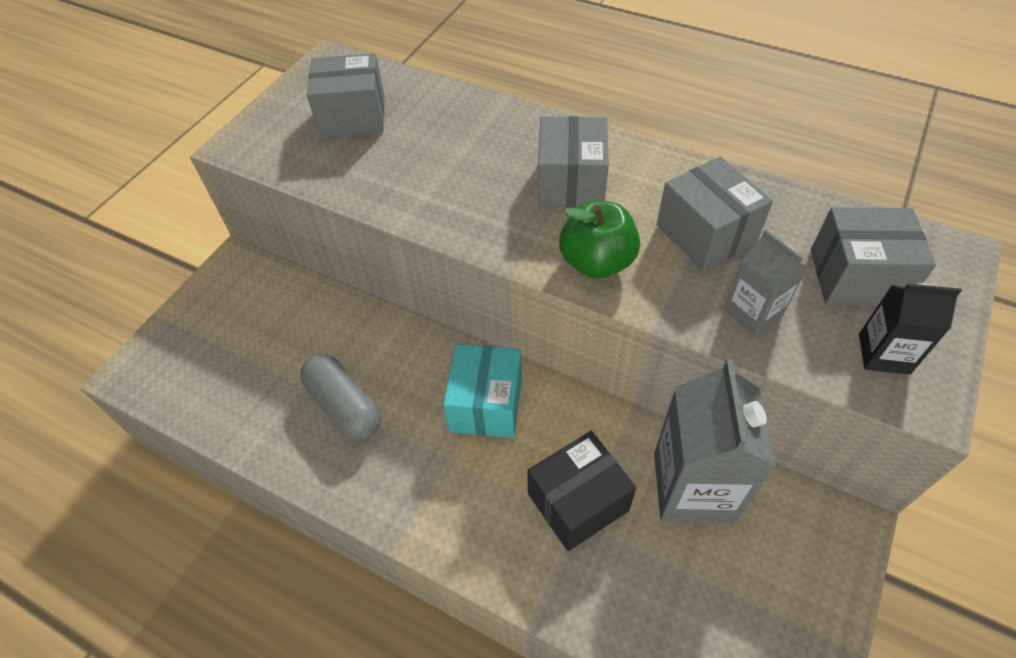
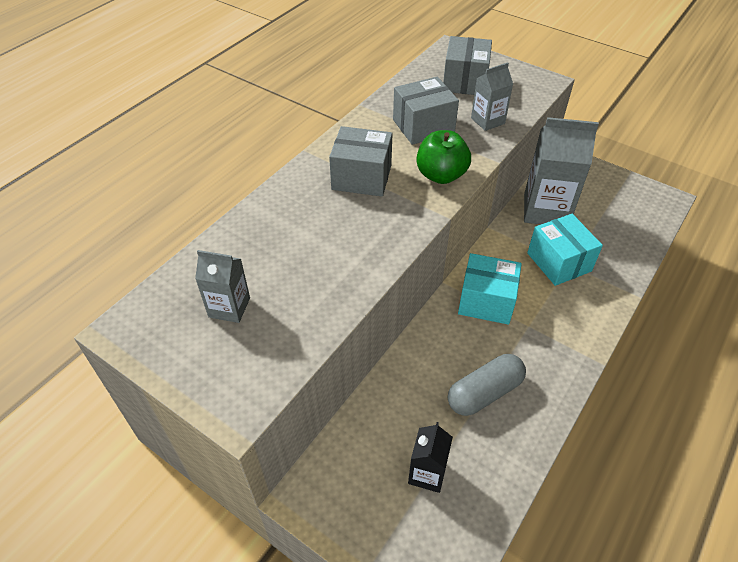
camera: 85 degrees left, 5 degrees down
(353, 116) = (229, 307): grey box -> grey carton
(578, 502) = (559, 262): black box -> turquoise box
(884, 354) = (517, 86): black carton -> black carton (427, 473)

